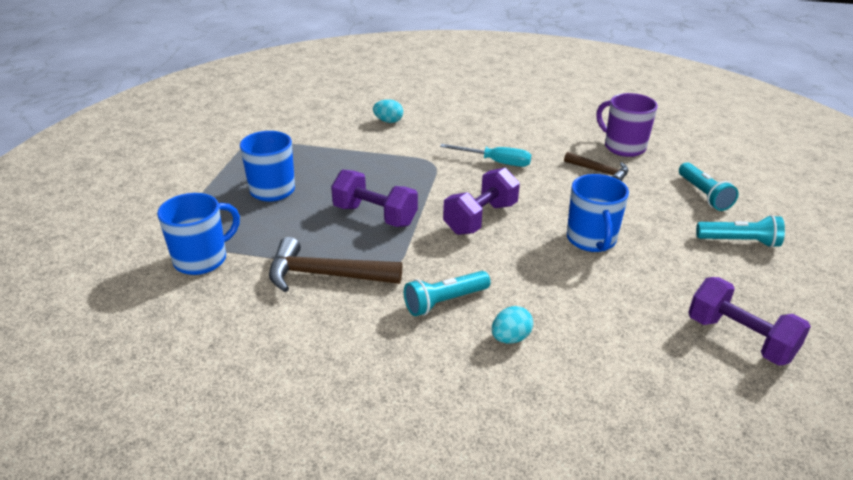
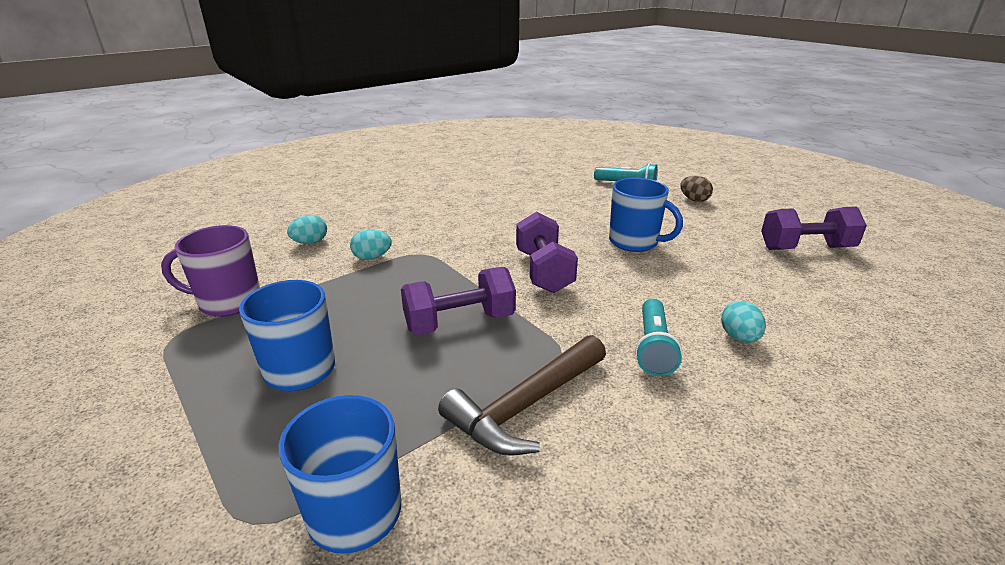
camera: 50 degrees left, 5 degrees down
(402, 149) = (372, 257): none -> turquoise egg
(495, 162) = (470, 228): turquoise screwdriver -> none
(599, 172) = (549, 200): brown hammer -> none
(623, 147) = (530, 179): purple mug -> purple mug (228, 302)
(739, 241) = (694, 200): turquoise flashlight -> brown egg

